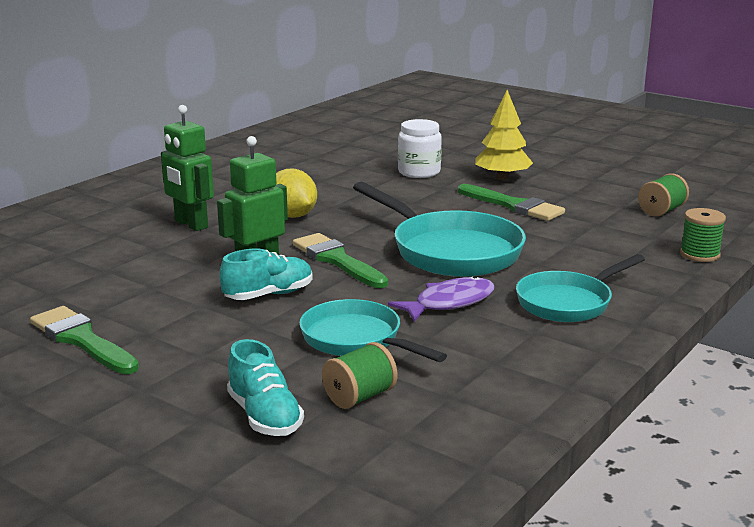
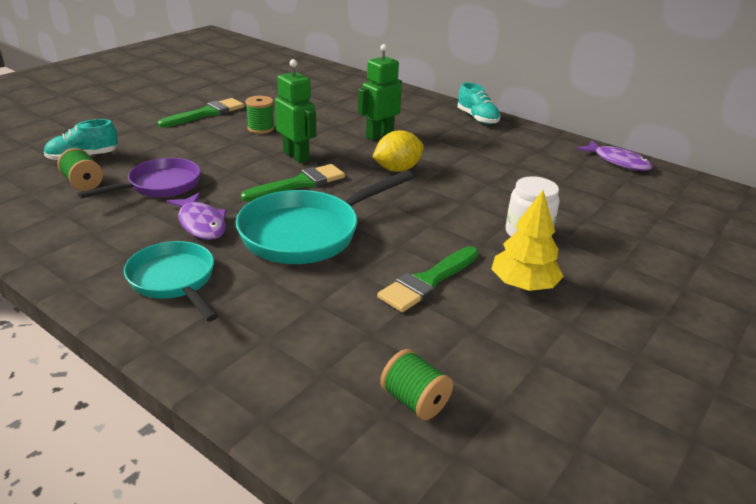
camera: 90 degrees right, 10 degrees up
(267, 135) = (618, 162): none -> purple fish
(268, 295) = (245, 159): turquoise shoe -> turquoise shoe (477, 118)
(356, 340) = (160, 185): turquoise pan -> purple pan
(699, 254) = (259, 400): green spool -> green spool (261, 128)

